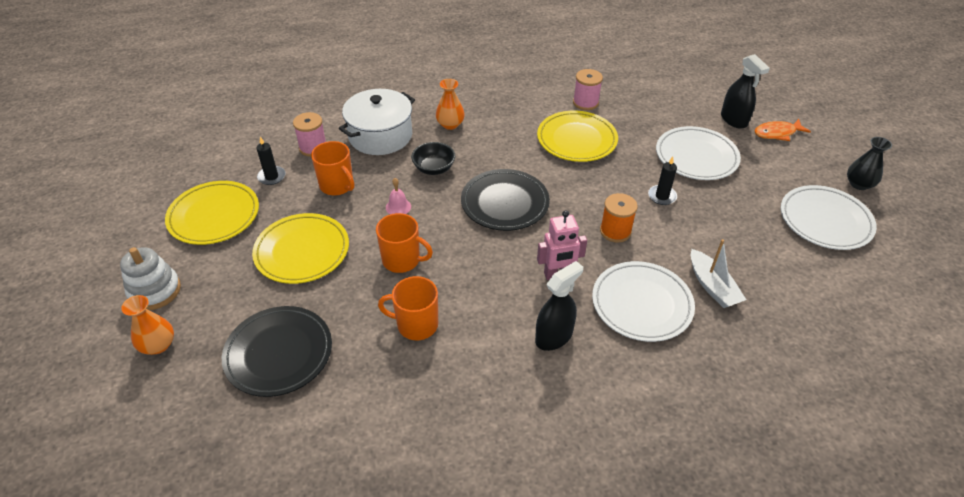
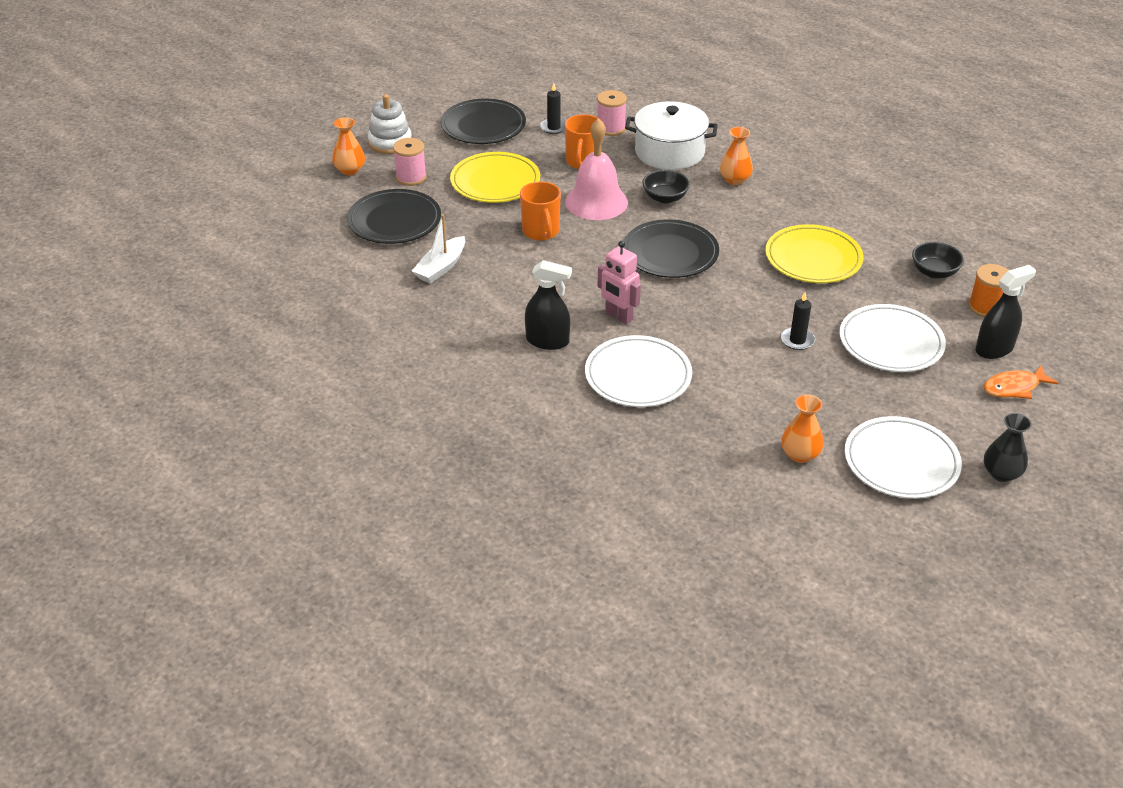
camera: 55 degrees right, 5 degrees down
(214, 216) = (483, 126): yellow plate -> black plate
(398, 207) = (596, 202): pink bell -> pink bell, size x2.37
(416, 324) = (485, 268): orange mug -> none
(585, 103) = (880, 242): pink spool -> pink spool (411, 177)
(615, 231) = (712, 329): orange spool -> orange spool (985, 307)
(637, 100) = (934, 272): none -> black bowl
(712, 286) = (709, 411): white boat -> white boat (441, 267)
(733, 120) = (994, 349): black spray bottle -> black spray bottle turned 150 degrees counterclockwise
(777, 133) = (1014, 387): orange fish -> orange fish turned 60 degrees counterclockwise
(791, 265) = (800, 454): none -> orange vase

